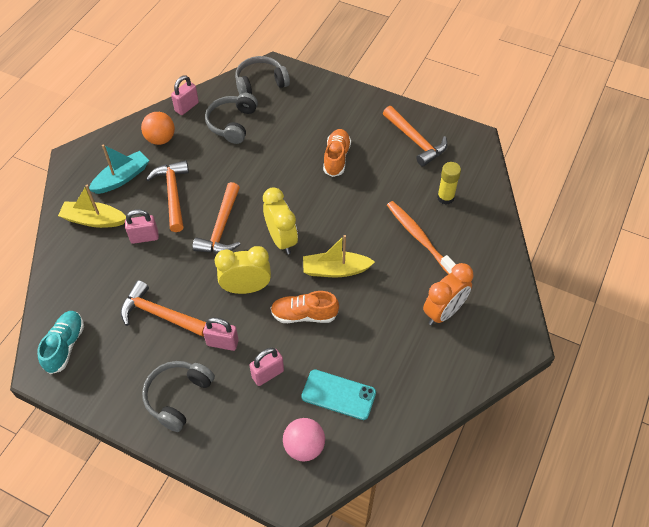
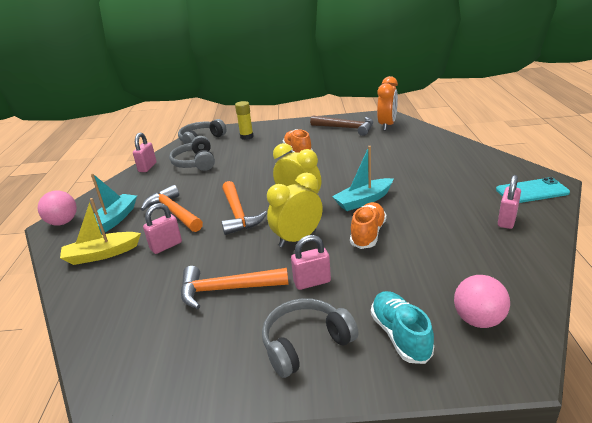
camera: 25 degrees left, 25 degrees down
(65, 346) = (130, 361): turquoise shoe -> turquoise shoe (400, 335)
(82, 157) = (63, 222): none -> pink ball
(160, 139) = (136, 189): orange ball -> none
(178, 397) = (305, 344): grey headphones -> grey headphones turned 60 degrees clockwise
(268, 374) = (380, 284): pink padlock -> pink padlock (506, 220)
(304, 315) = (368, 234): orange shoe -> orange shoe turned 135 degrees clockwise
(335, 270) = (363, 200): yellow boat -> turquoise boat
(338, 394) = (460, 269): turquoise phone -> turquoise phone (531, 191)
(415, 141) = (346, 128): orange hammer -> brown hammer
(419, 238) = (406, 164): orange toothbrush -> none
(443, 312) = (475, 189): orange clock -> orange clock (387, 125)
(445, 197) = (399, 142): yellow glue stick -> yellow glue stick (246, 137)

